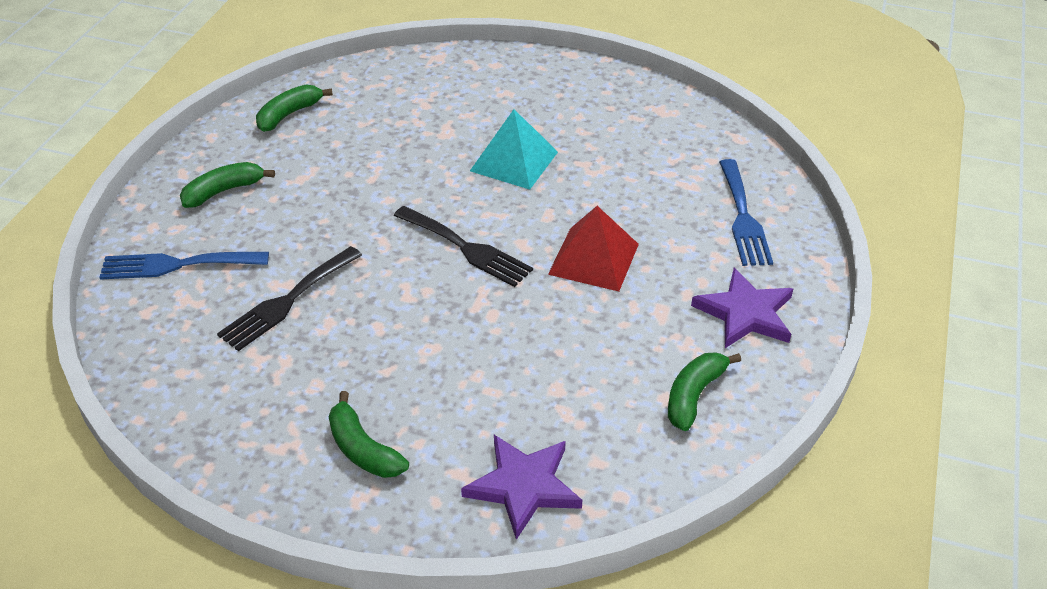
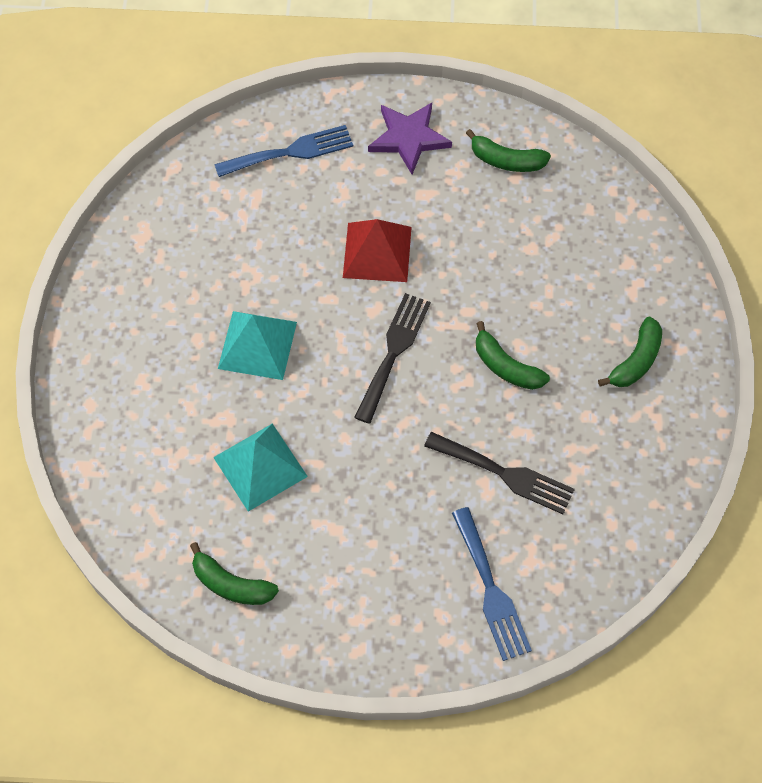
camera: 105 degrees left, 20 degrees up
(224, 191) = (375, 595): green banana -> green banana (506, 366)
(387, 145) = (260, 466): none -> turquoise pyramid
(523, 486) = (628, 249): purple star -> none

